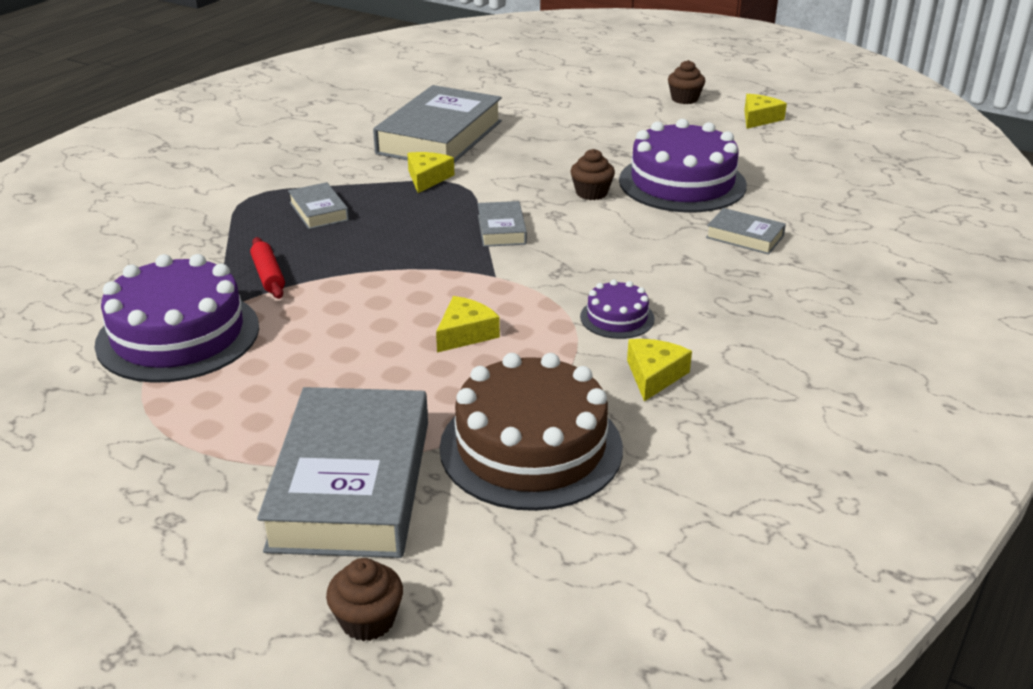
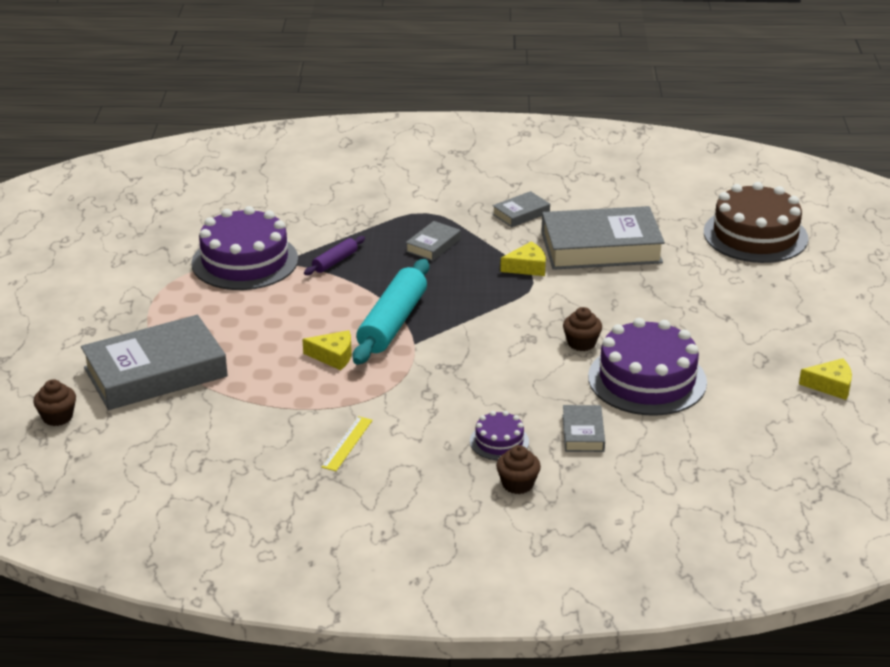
camera: 60 degrees right, 0 degrees up
(268, 275) = (335, 261): red rolling pin -> purple rolling pin
(441, 277) = (392, 323): none -> turquoise rolling pin
(501, 229) = (482, 324): grey book -> grey book (521, 213)
(531, 447) = (233, 420): brown cake -> brown cake (755, 235)
(617, 318) = (406, 408): purple cake -> purple cake (499, 441)
(654, 375) = (347, 443): yellow cheese -> yellow ruler
(684, 99) = (824, 335): brown cupcake -> brown cupcake (517, 484)

